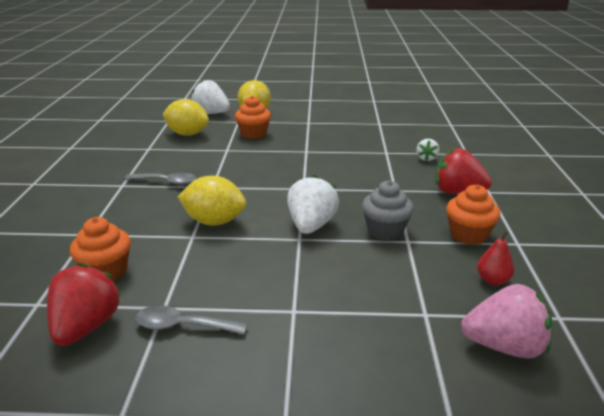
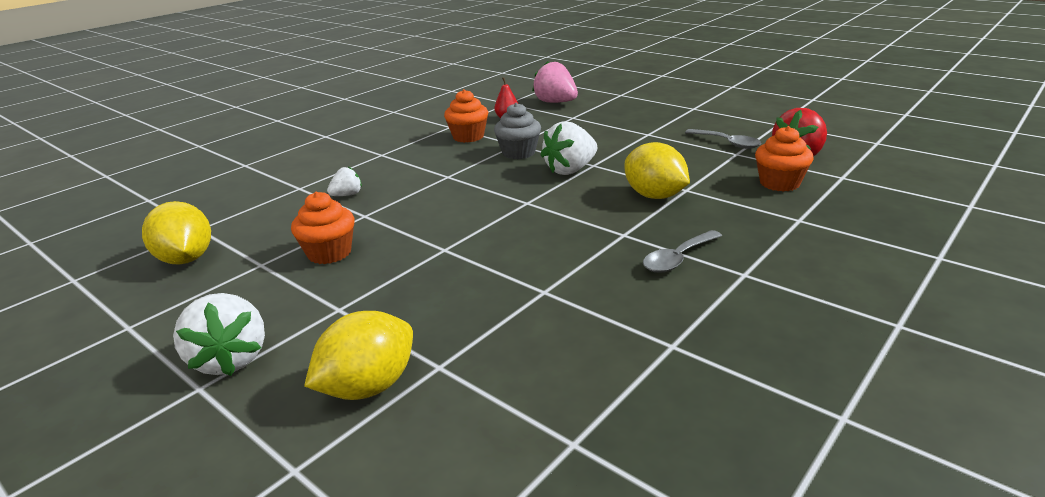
camera: 140 degrees left, 0 degrees up
(166, 182) = (678, 259): grey spoon -> grey spoon turned 90 degrees counterclockwise
(187, 134) = (571, 362): yellow lemon -> yellow lemon (186, 259)
(211, 113) = (454, 428): white strawberry -> white strawberry (230, 359)
(253, 134) = (461, 313): orange cupcake -> orange cupcake (329, 253)
(457, 192) = (404, 160): red strawberry -> none

